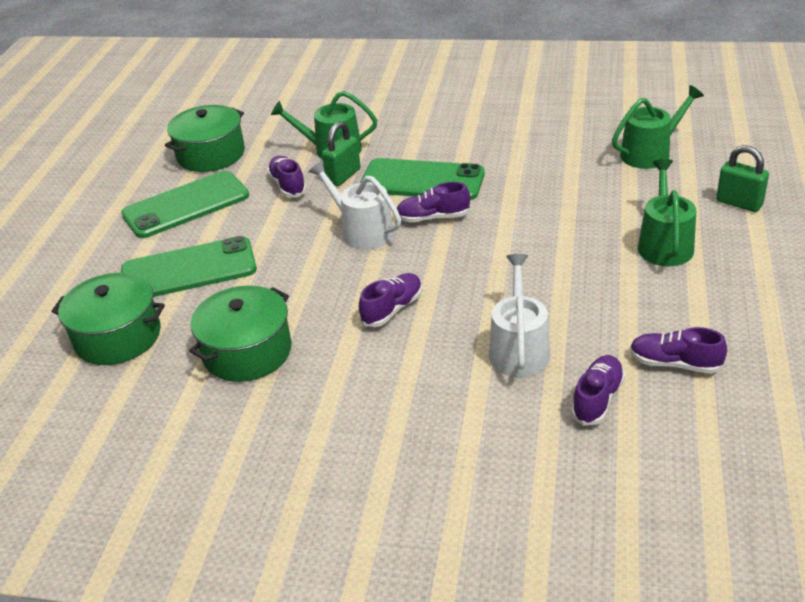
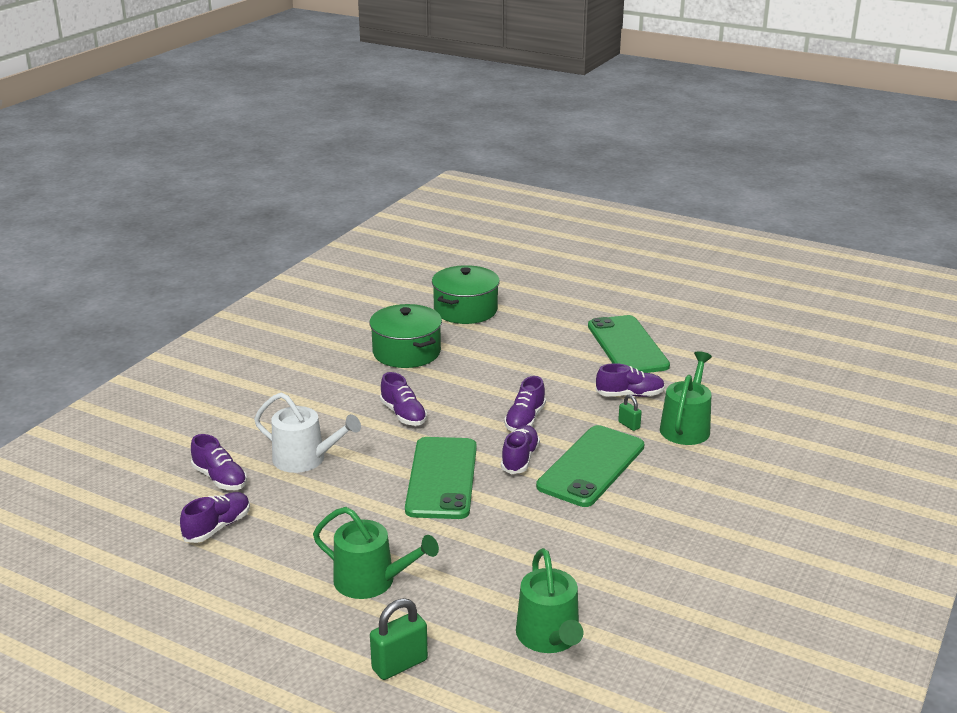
camera: 105 degrees right, 10 degrees down
(189, 270) = (527, 340): green phone -> green phone (442, 478)
(211, 154) = (713, 364): green pot -> none
(343, 176) = (629, 425): green padlock -> green padlock, size x0.56
(362, 231) = (525, 419): white watering can -> purple shoe

